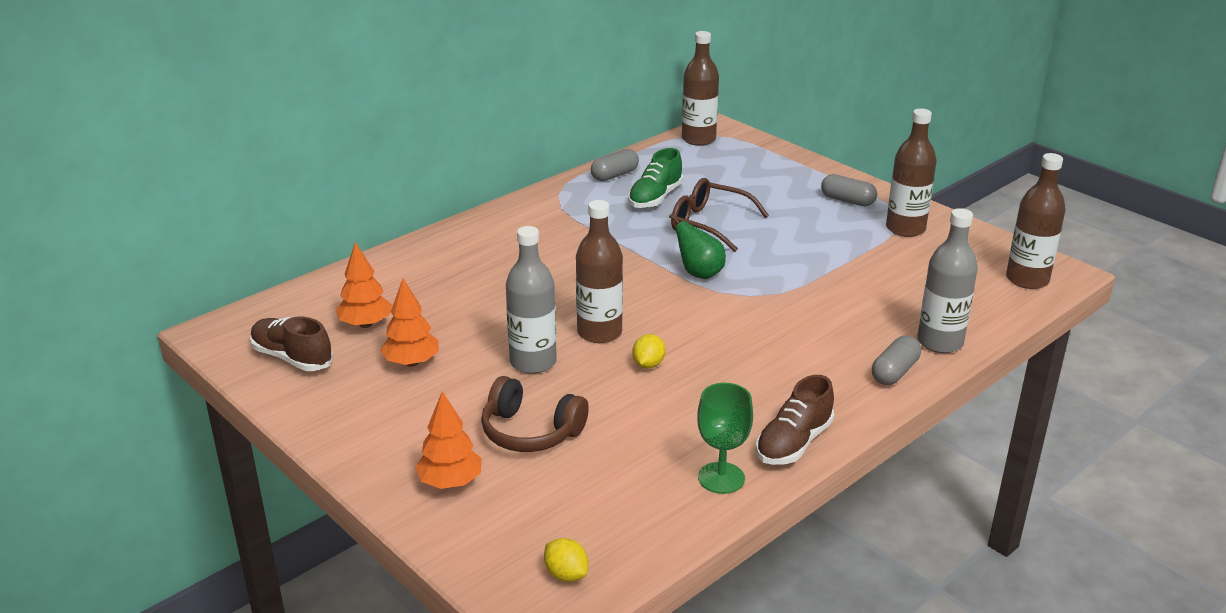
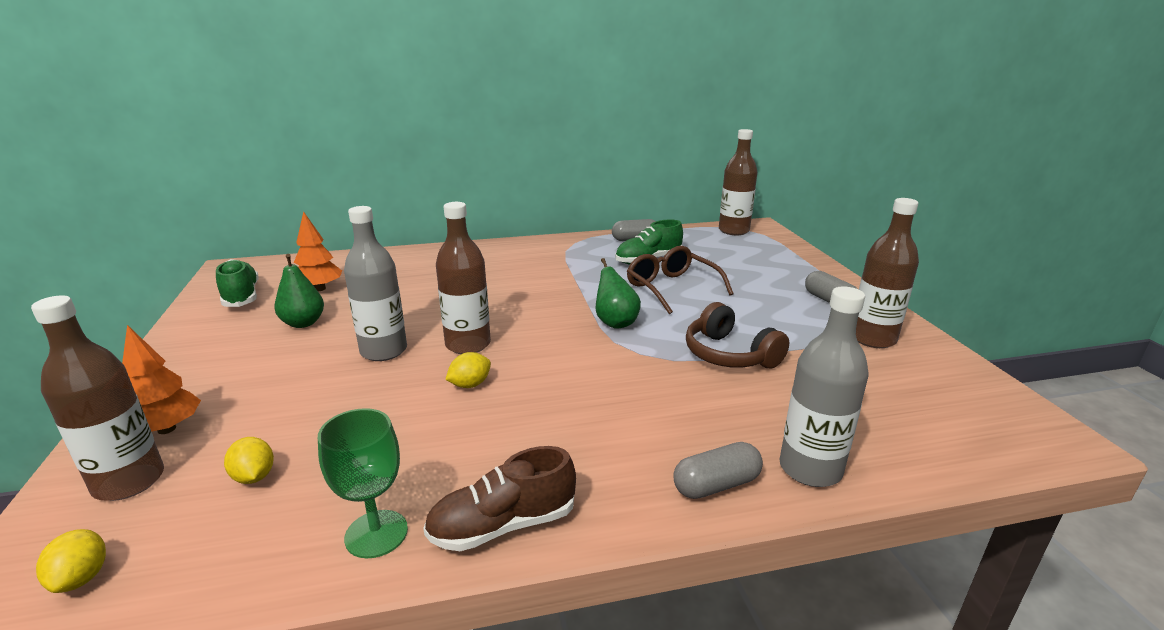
camera: 30 degrees right, 5 degrees down
(292, 358) = (241, 296): brown shoe -> green shoe
(411, 362) = (303, 323): orange tree -> green pear
(531, 432) = (292, 409): brown headphones -> brown headphones (729, 354)
(582, 482) = (254, 477): none -> yellow lemon
(1027, 279) = (996, 432): brown bottle -> brown bottle (129, 481)

